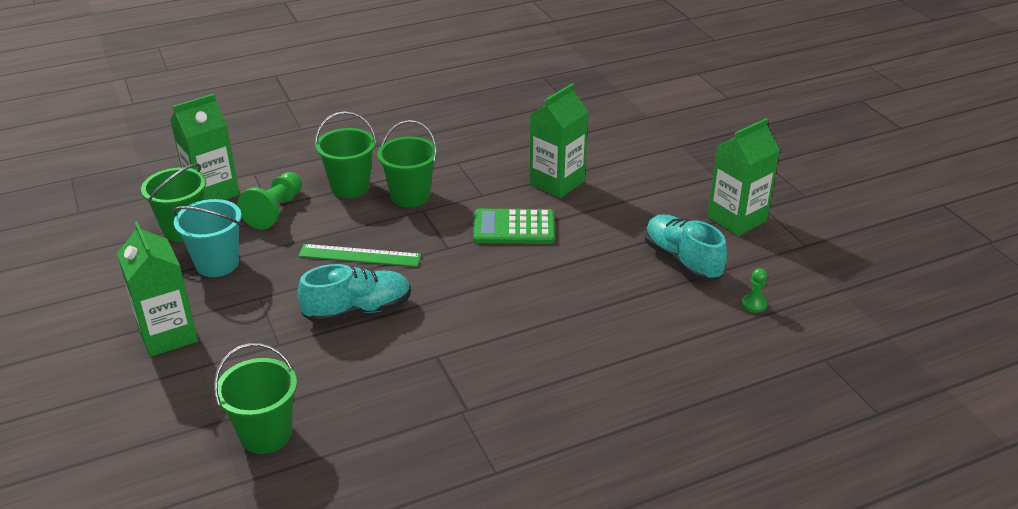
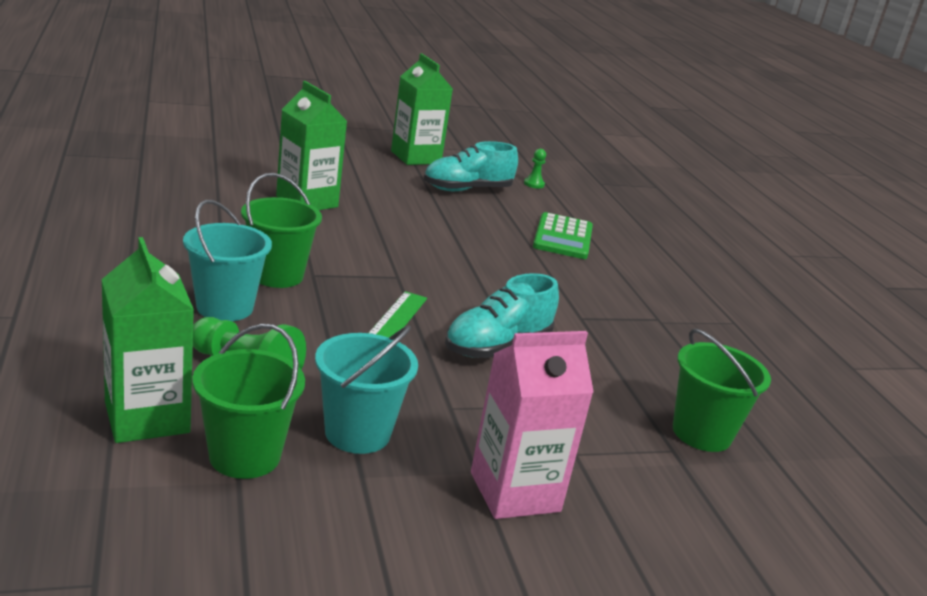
camera: 85 degrees left, 10 degrees down
(168, 335) = (515, 492): green carton -> pink carton
(350, 187) = (225, 307): green bucket -> turquoise bucket
(358, 311) = (497, 346): turquoise shoe -> turquoise shoe turned 120 degrees counterclockwise
(514, 228) = (379, 238): green calculator -> green calculator (563, 237)

